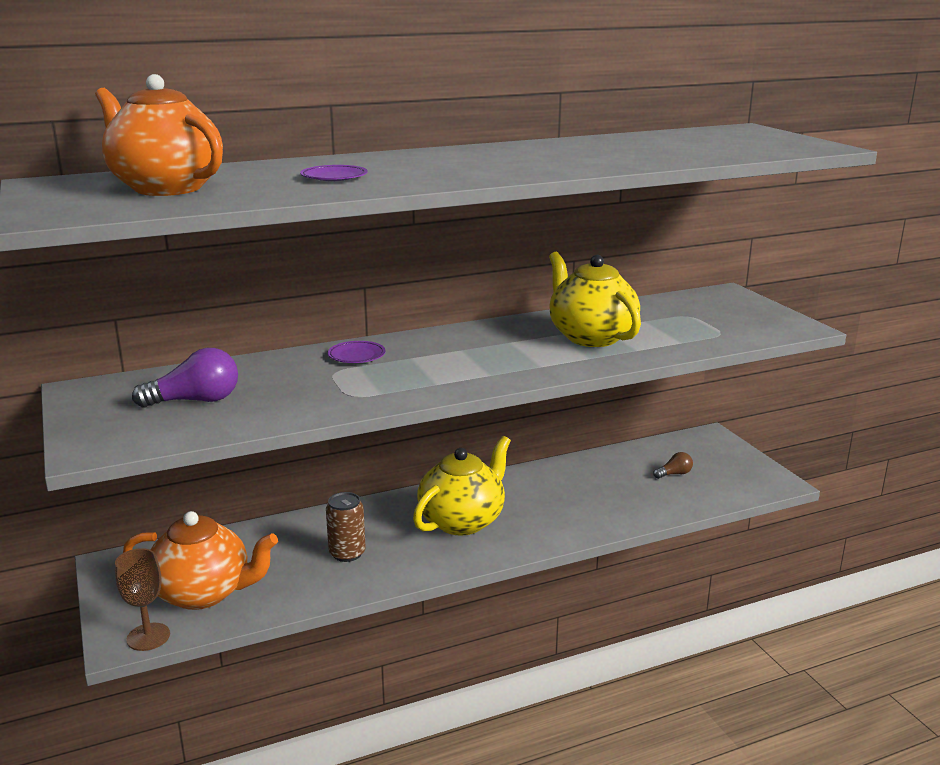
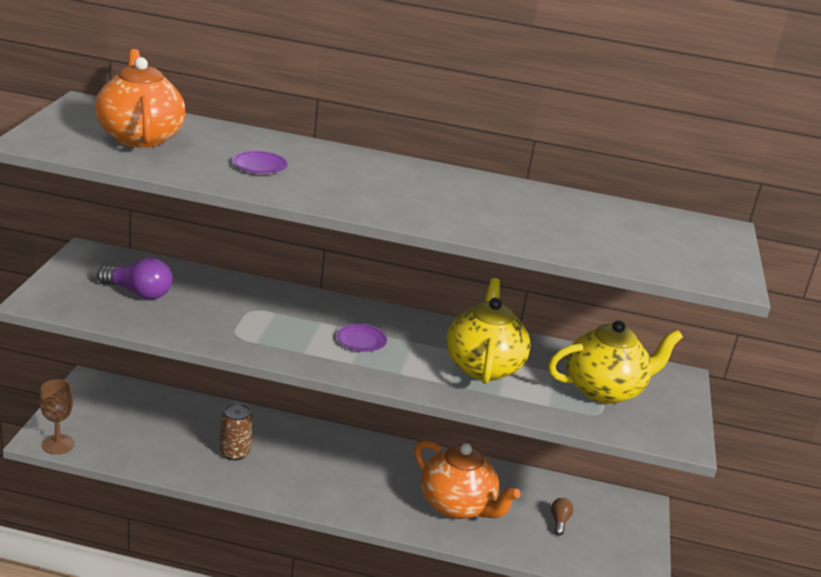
camera: 30 degrees right, 5 degrees up
(204, 593) = (118, 432): orange teapot -> orange teapot (457, 506)
(356, 356) = (287, 303): purple plate -> purple plate (361, 341)
(463, 521) = (341, 471): yellow teapot -> yellow teapot (604, 390)
(674, 474) = (559, 521): brown light bulb -> brown light bulb turned 90 degrees counterclockwise

